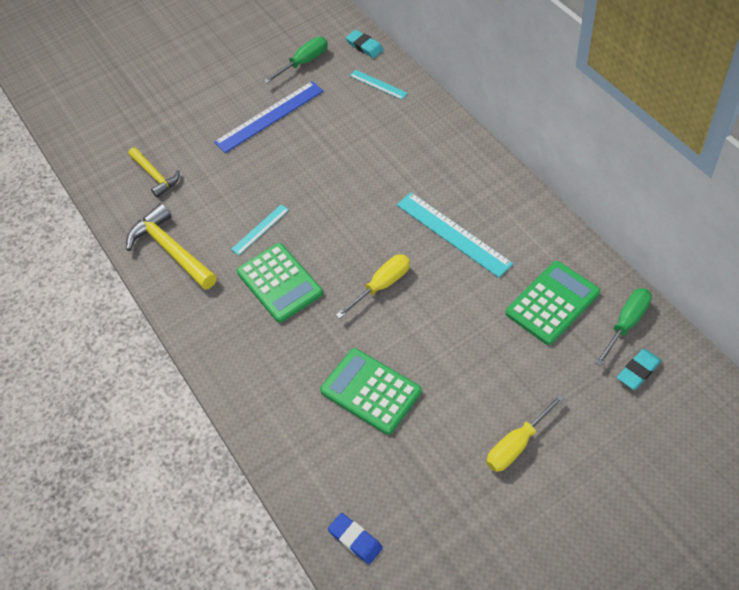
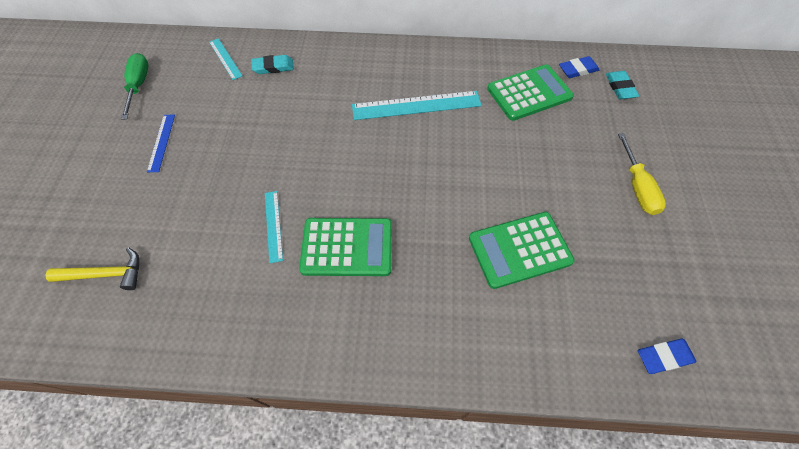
camera: 60 degrees left, 5 degrees up
(171, 250) = (212, 317): yellow hammer -> none
(269, 116) = (161, 142): blue ruler -> blue ruler, size x0.54
(364, 46) = (178, 43): turquoise eraser -> turquoise eraser (273, 67)
(378, 84) = (225, 58): turquoise ruler -> turquoise ruler turned 75 degrees clockwise
(382, 285) = (421, 177): yellow screwdriver -> none
(552, 303) = (529, 93): green calculator -> green calculator turned 75 degrees clockwise
(626, 324) = (577, 70): green screwdriver -> blue eraser

